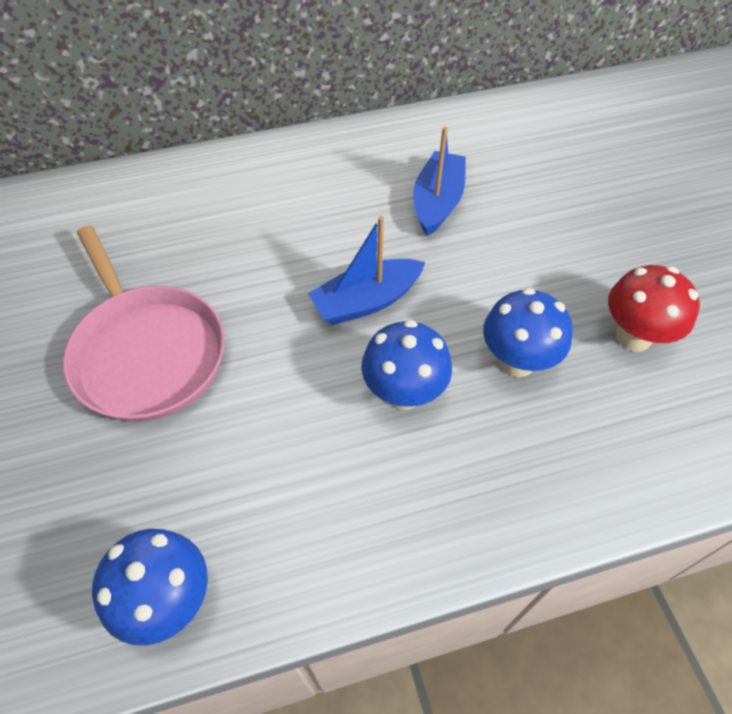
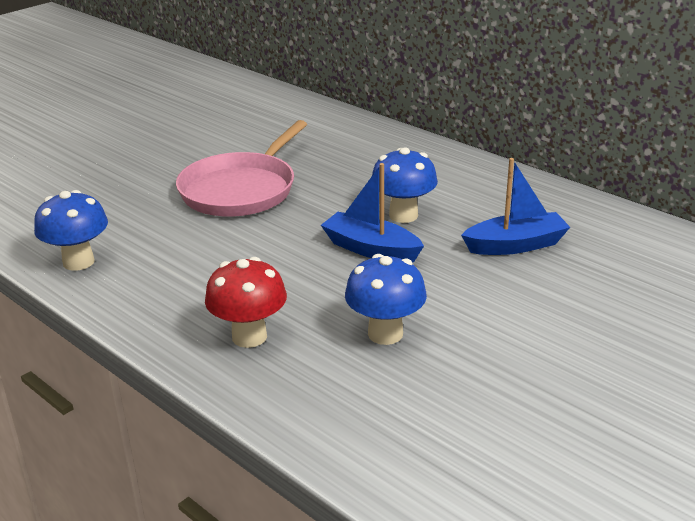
camera: 60 degrees right, 25 degrees down
(404, 393) = (301, 292): blue mushroom -> blue mushroom (403, 215)
(633, 336) = (483, 390): red mushroom -> red mushroom (249, 336)

